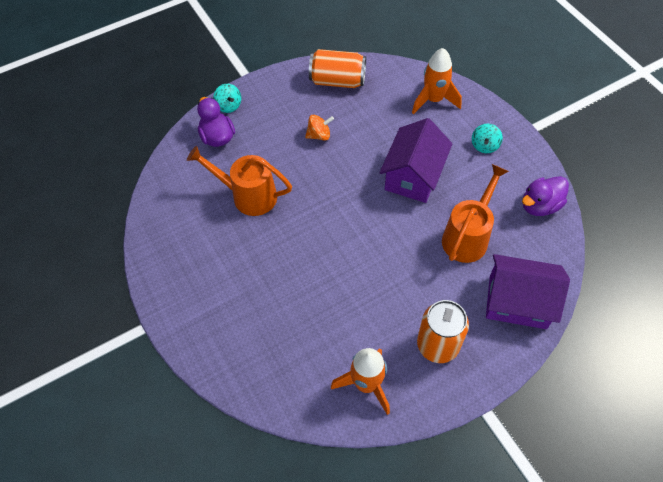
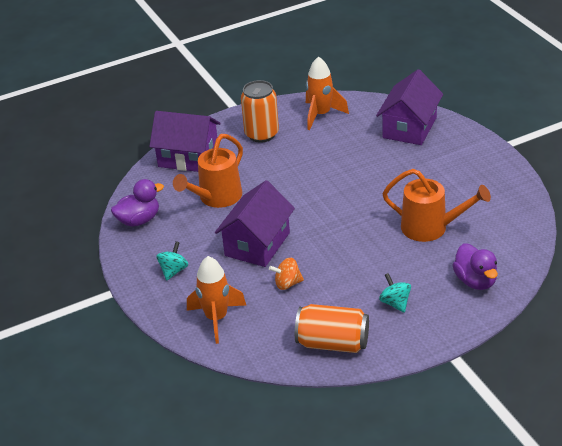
camera: 175 degrees left, 20 degrees down
(229, 106) = (469, 315): turquoise spinning top -> turquoise spinning top (395, 303)
(255, 355) = (409, 128): none -> purple house
(319, 135) = (356, 282): orange spinning top -> orange spinning top (287, 284)

